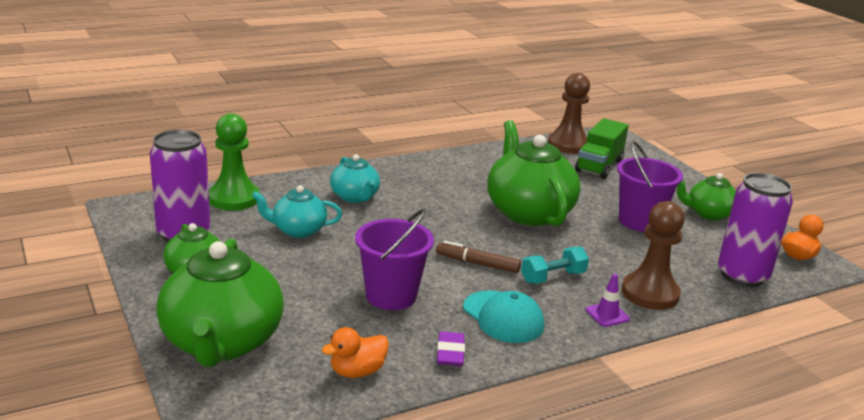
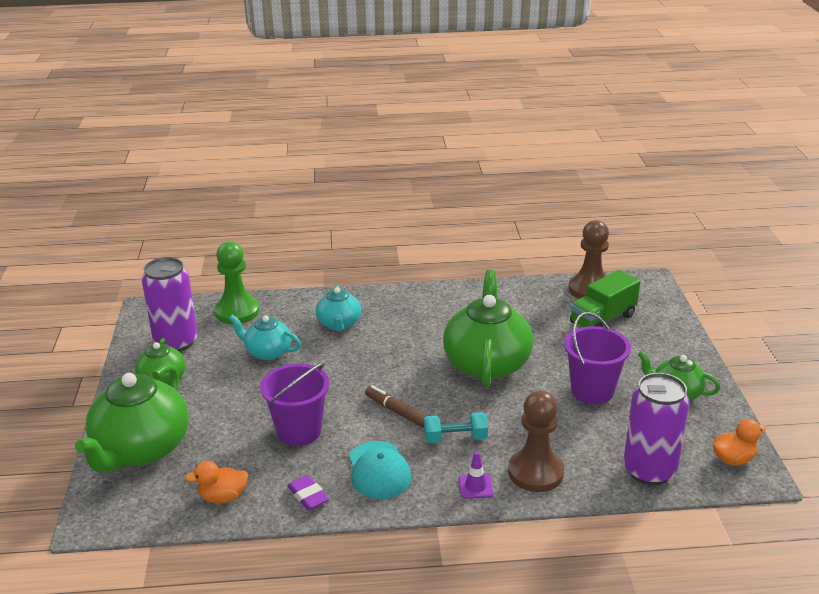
camera: 25 degrees right, 5 degrees up
(450, 353) = (308, 496): purple eraser -> purple eraser turned 60 degrees counterclockwise

